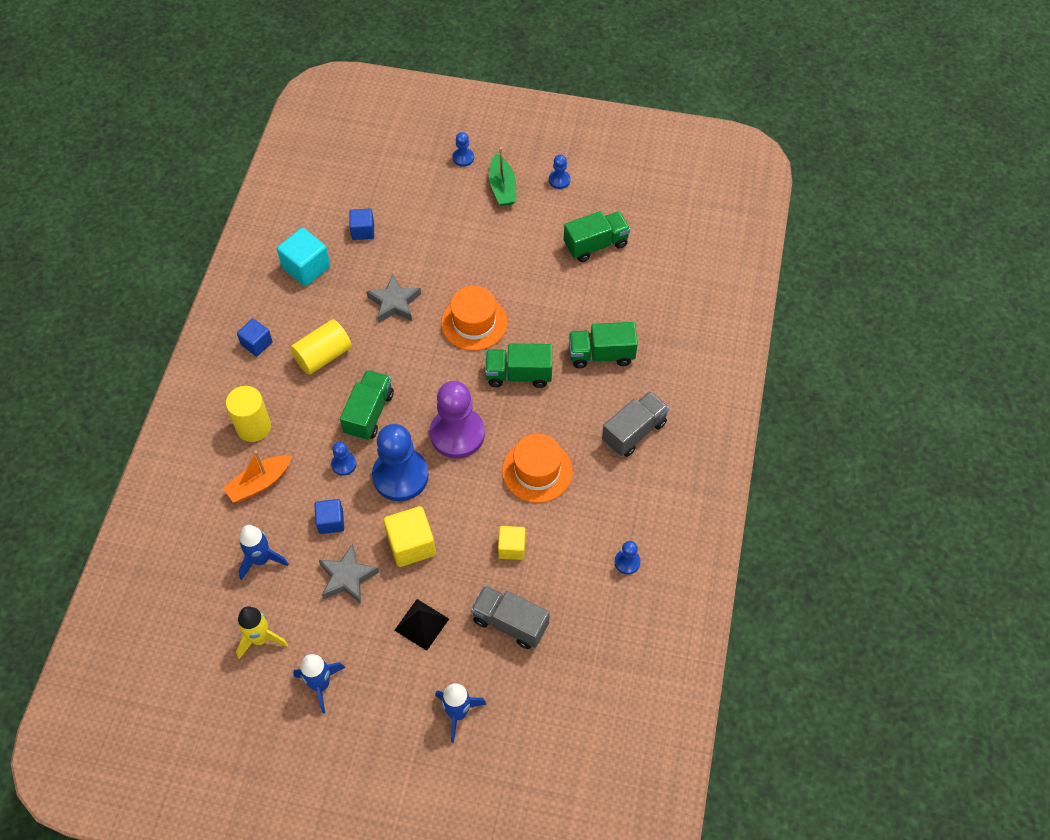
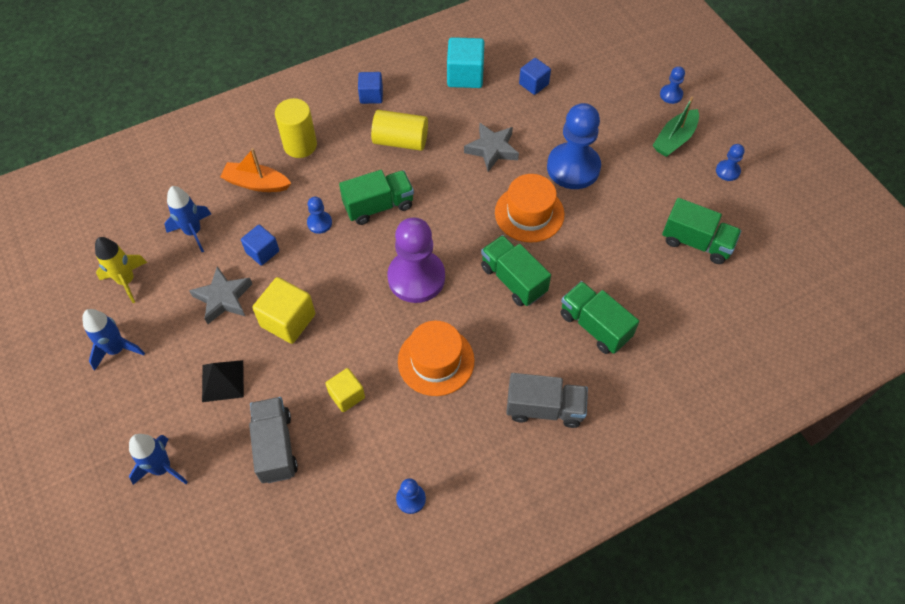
camera: 50 degrees right, 0 degrees up
(400, 476) = (343, 267): blue pawn -> blue pawn (573, 167)

